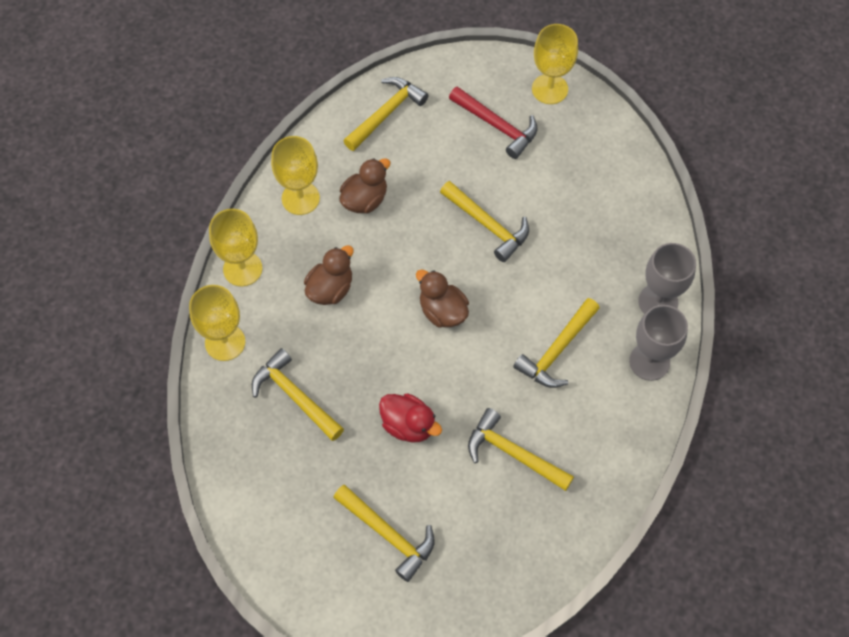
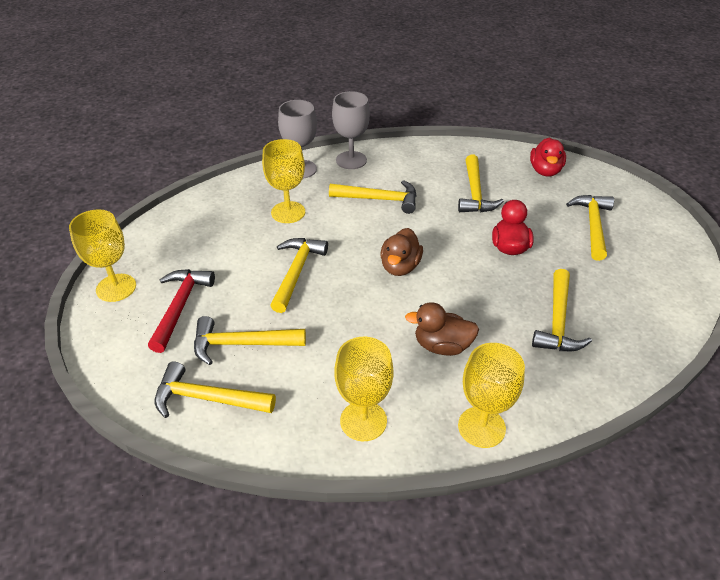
camera: 120 degrees left, 20 degrees down
(225, 342) = (564, 397): yellow goblet -> yellow goblet (288, 212)
(365, 200) = (328, 366): brown duck -> none
(426, 153) = (242, 344): none -> yellow hammer
(509, 563) = (545, 171): none -> red duck

